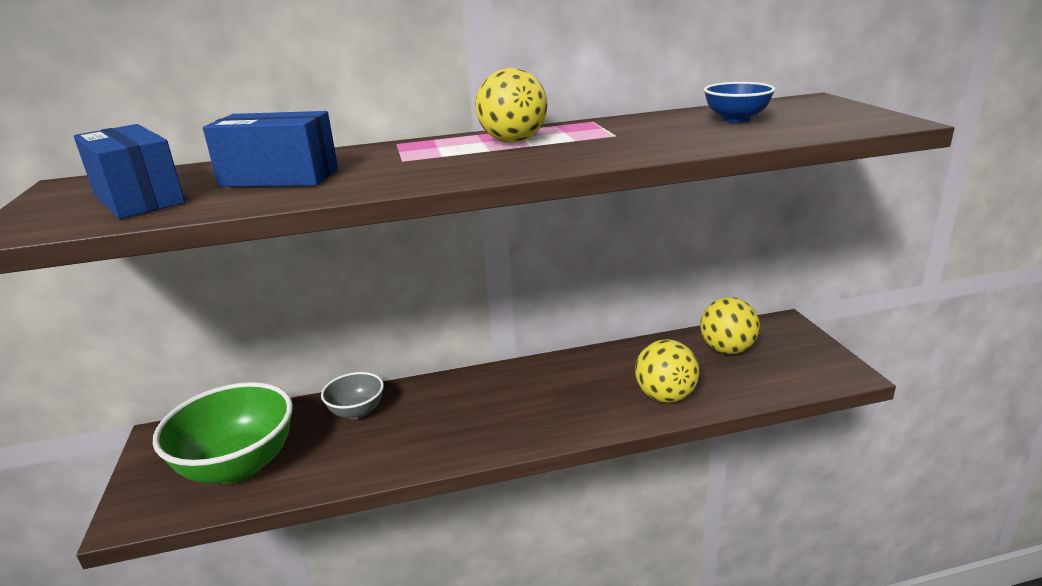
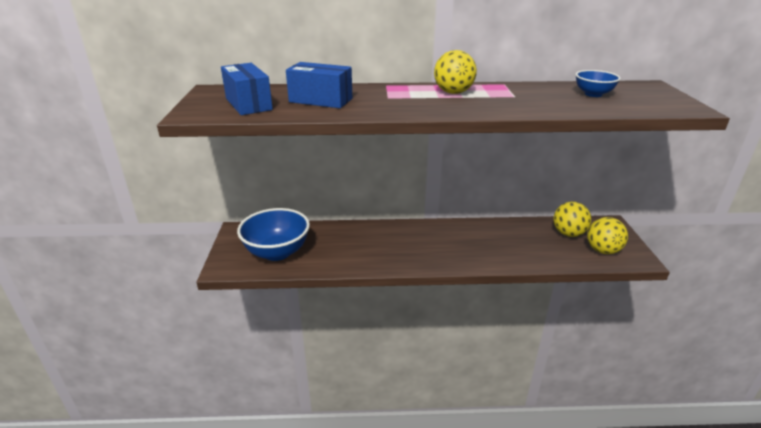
camera: 10 degrees right, 5 degrees up
(238, 466) = (277, 252): green bowl -> blue bowl
(357, 411) = (342, 234): grey bowl -> none
(665, 396) = (522, 255): yellow ball -> yellow ball (602, 250)

